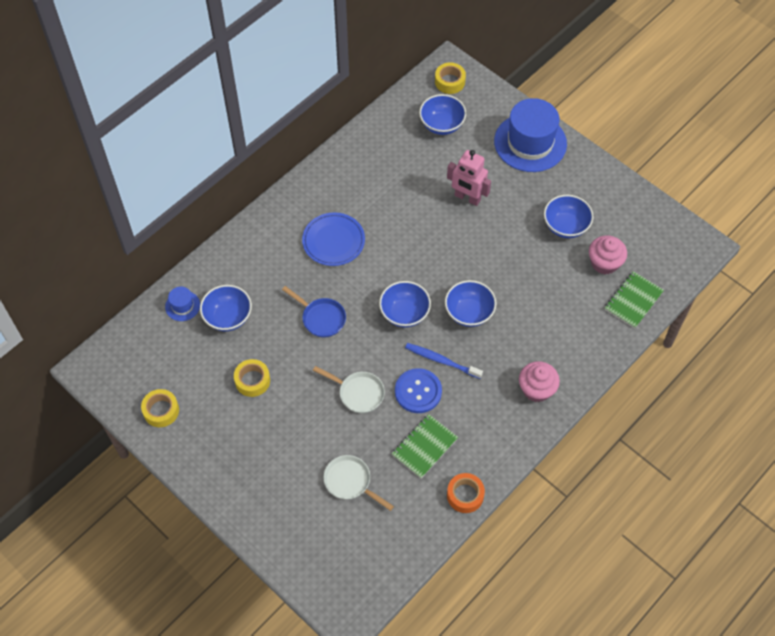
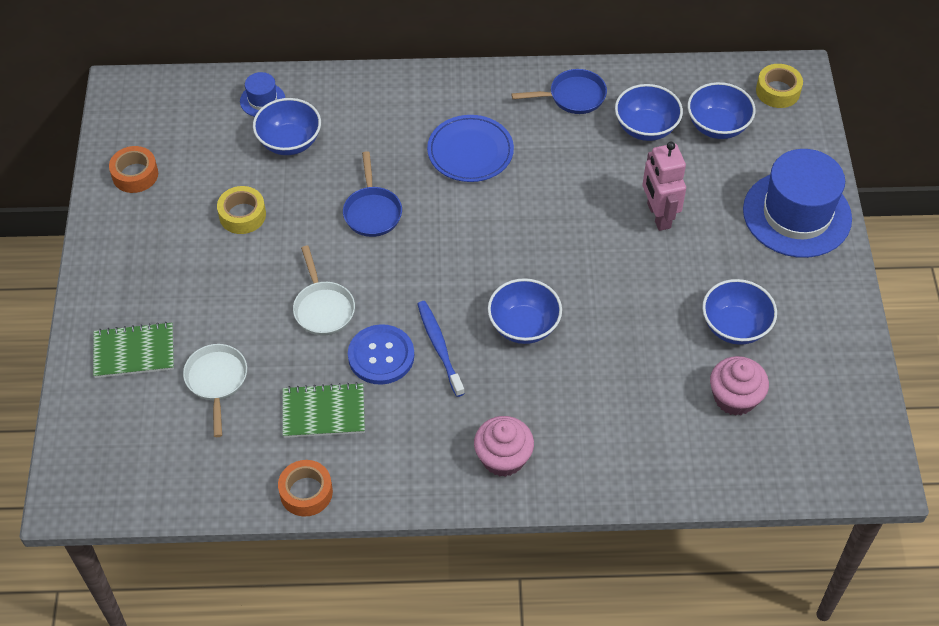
camera: 45 degrees right, 5 degrees down
(161, 411) = (135, 175): yellow tape -> orange tape
(351, 166) = (573, 96): none -> blue pan
(404, 313) = (457, 273): blue bowl -> blue bowl (646, 128)
(633, 301) = (721, 462): green notebook -> green notebook (134, 352)

